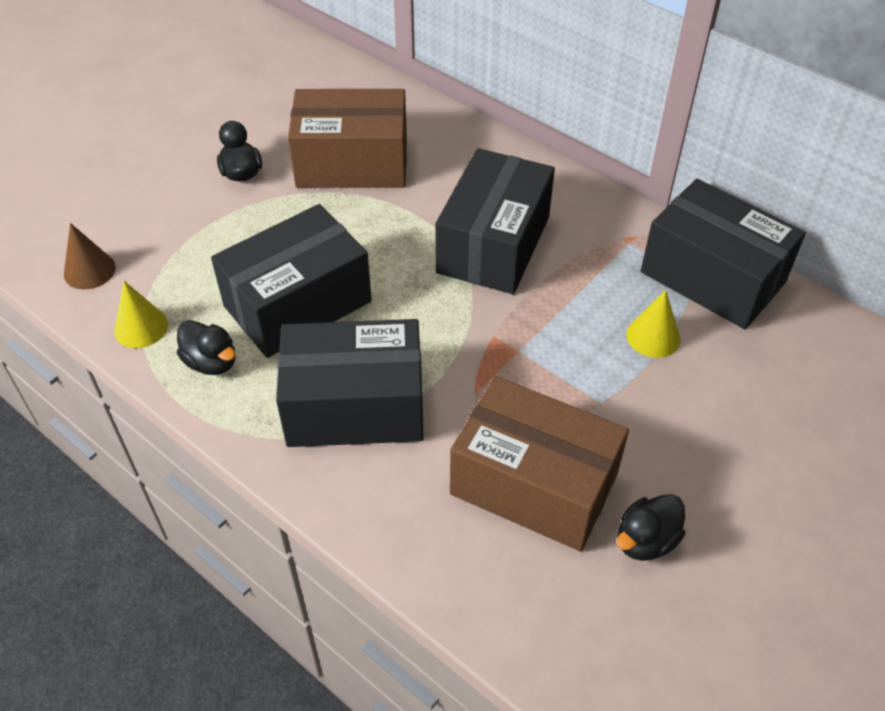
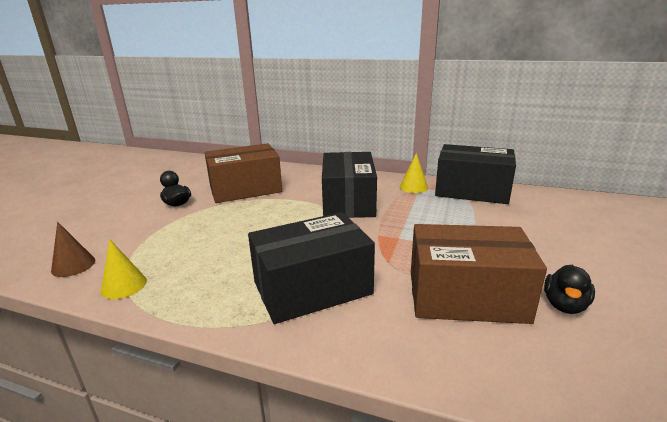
camera: 20 degrees left, 25 degrees down
(211, 362) = (189, 291): black duck -> none
(297, 304) = (241, 248): black box -> none
(653, 336) = (466, 216): yellow cone -> yellow cone (413, 187)

